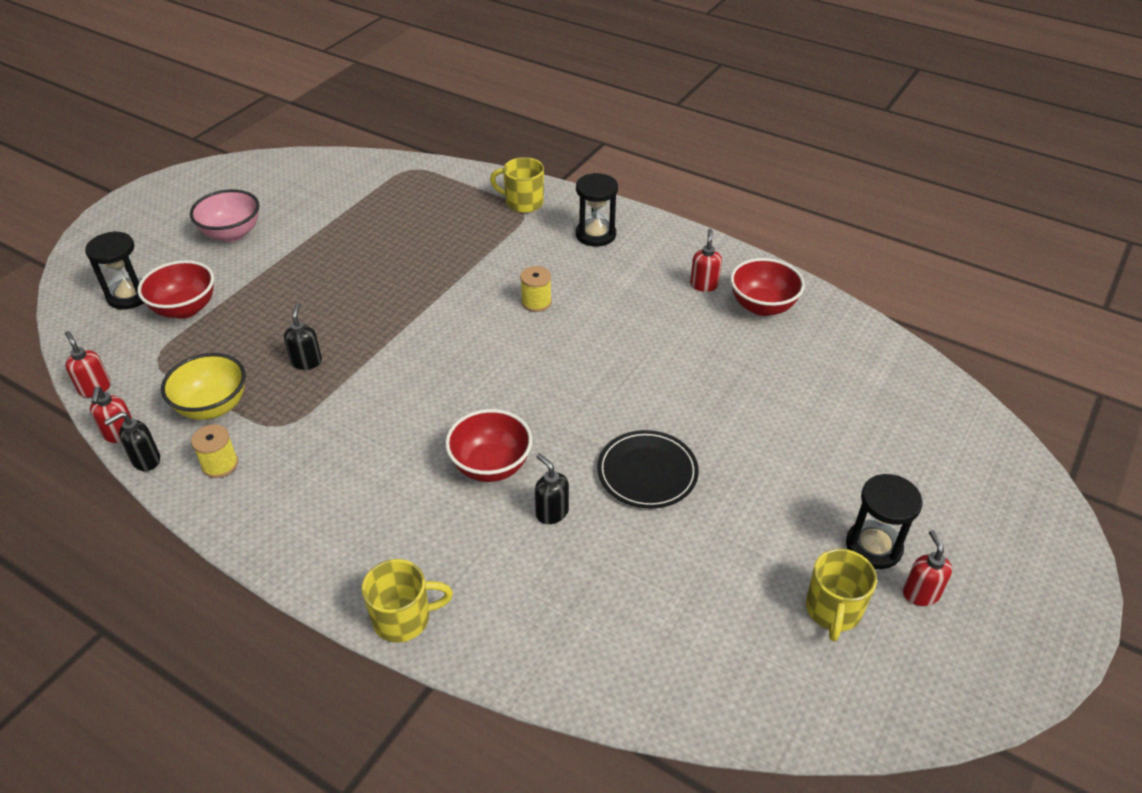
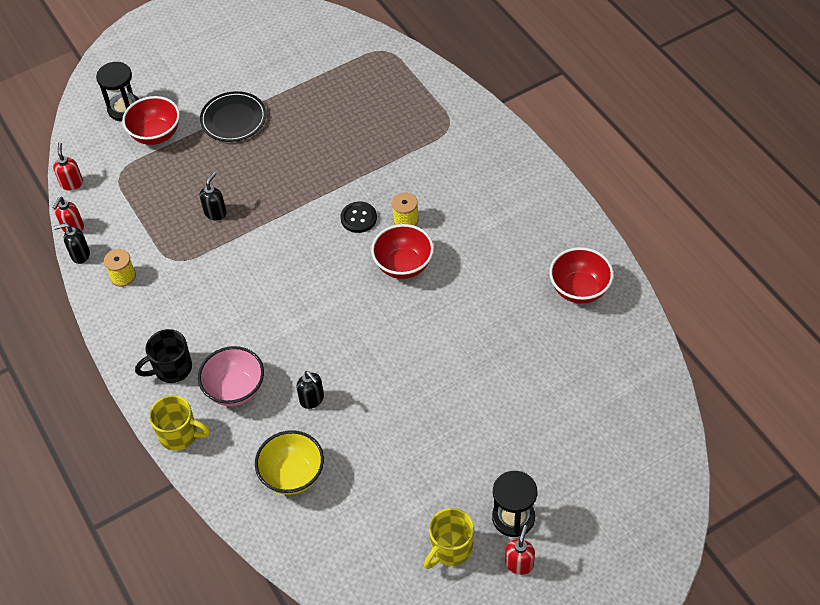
camera: 30 degrees right, 10 degrees up
(213, 407) = (138, 228): yellow bowl -> yellow bowl (292, 475)
(232, 234) = (218, 73): pink bowl -> pink bowl (235, 389)
(347, 545) = (172, 368): none -> black mug
(482, 316) = (358, 218): none -> black button
(491, 466) = (293, 348): red bowl -> red bowl (403, 265)
(523, 203) = (453, 117): yellow mug -> none
(551, 512) = (312, 399): black soap dispenser -> black soap dispenser turned 150 degrees clockwise
(595, 234) = (492, 170): black hourglass -> none
(647, 472) = (395, 396): black plate -> black plate (233, 119)
(704, 285) = (546, 251): red soap dispenser -> none

